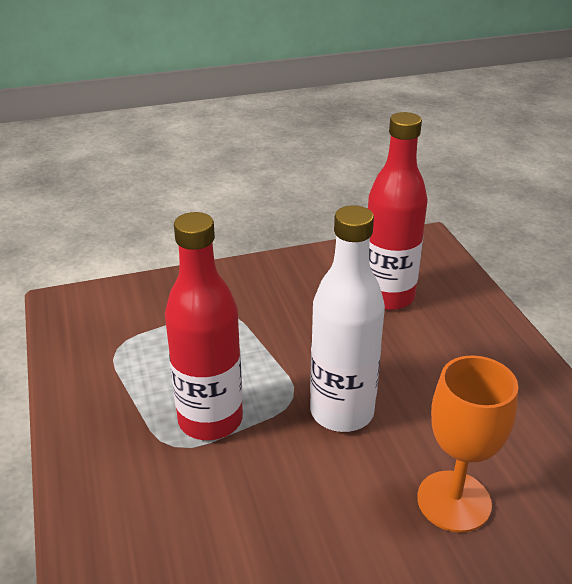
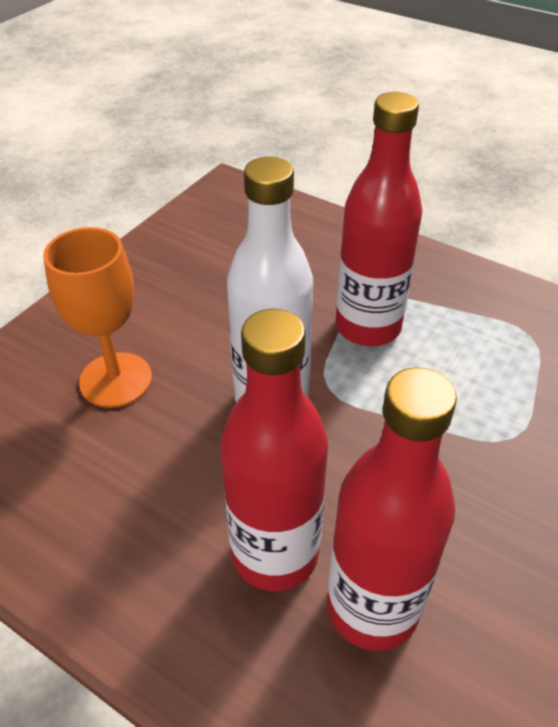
camera: 140 degrees right, 10 degrees up
(418, 337) = (275, 553): none -> red bottle

